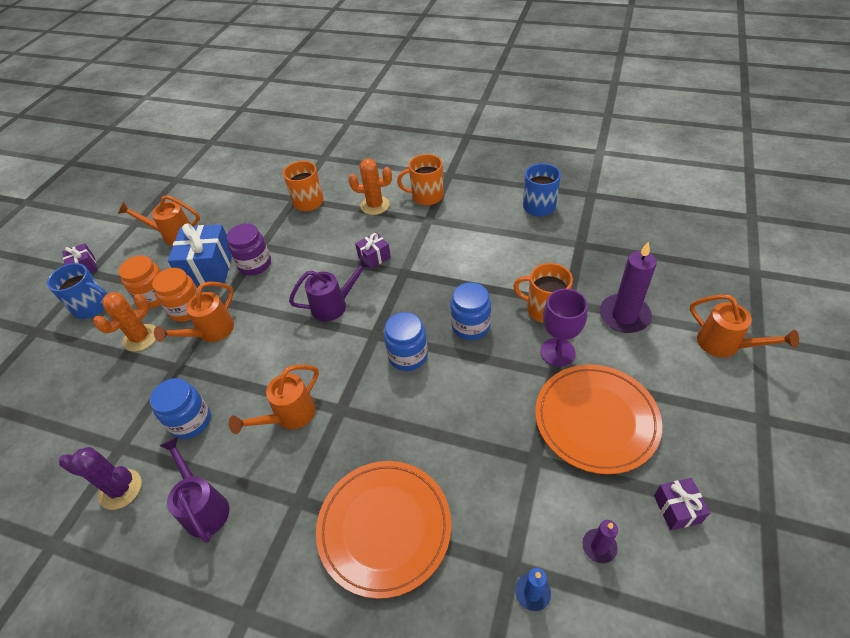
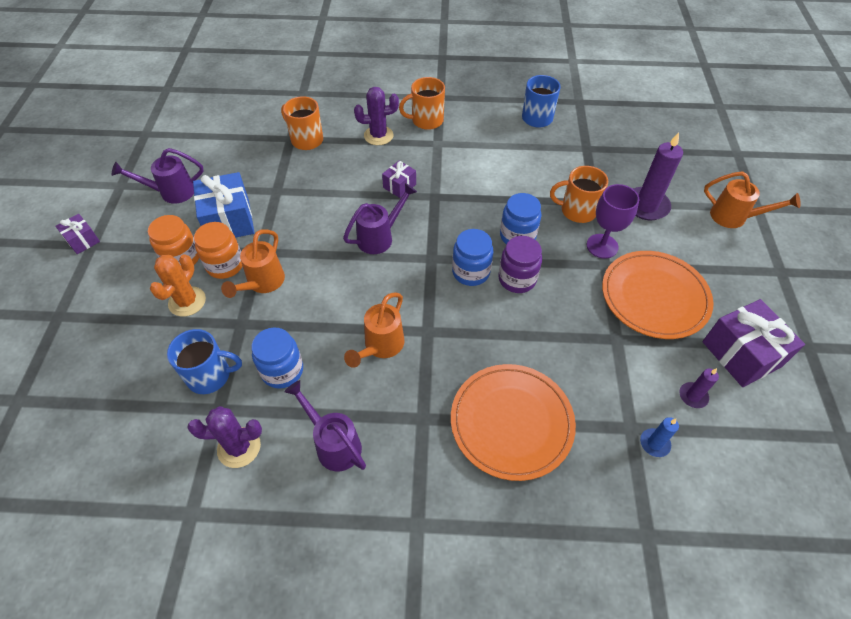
camera: 20 degrees left, 5 degrees up
(92, 306) = (113, 279): blue mug -> blue mug (210, 375)
(173, 235) = (172, 192): orange watering can -> purple watering can
(255, 264) = (278, 210): purple jar -> purple jar (517, 279)
(375, 205) = (378, 136): orange cactus -> purple cactus
(677, 509) = (741, 354): purple gift -> purple gift, size x1.89

